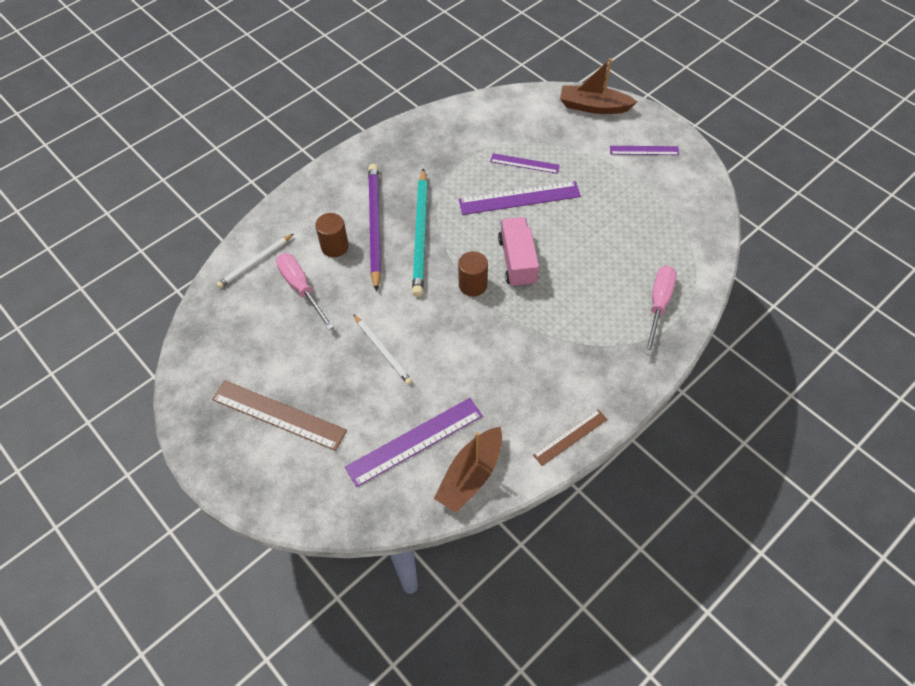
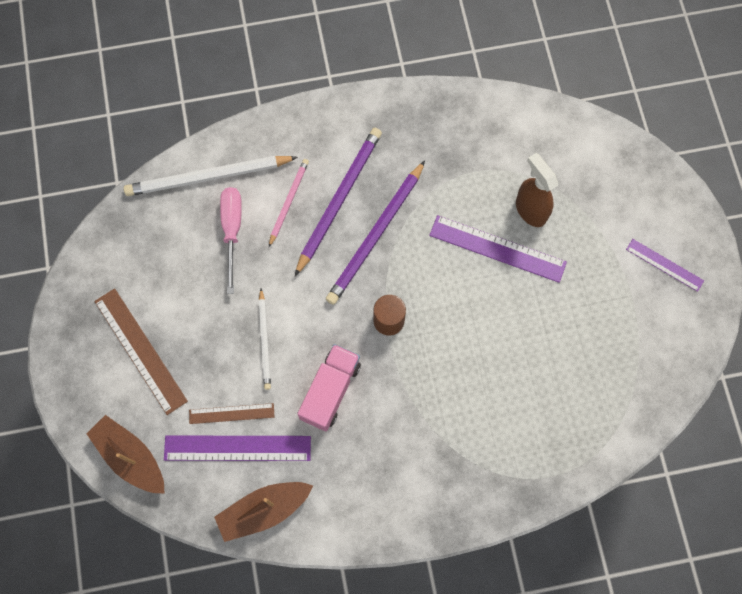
camera: 30 degrees right, 15 degrees up
(255, 262) = (208, 177): white pencil -> white pencil, size x1.76
(335, 246) = (288, 202): brown cylinder -> pink pencil
(421, 234) = (376, 235): turquoise pencil -> purple pencil
(517, 261) = (447, 320): pink truck -> pink truck (330, 391)
(524, 163) = (530, 210): purple ruler -> brown spray bottle
(570, 437) = (373, 529): brown ruler -> brown ruler (231, 413)
(593, 107) = (650, 180): brown boat -> brown boat (131, 457)
(658, 305) = (548, 449): pink screwdriver -> none

